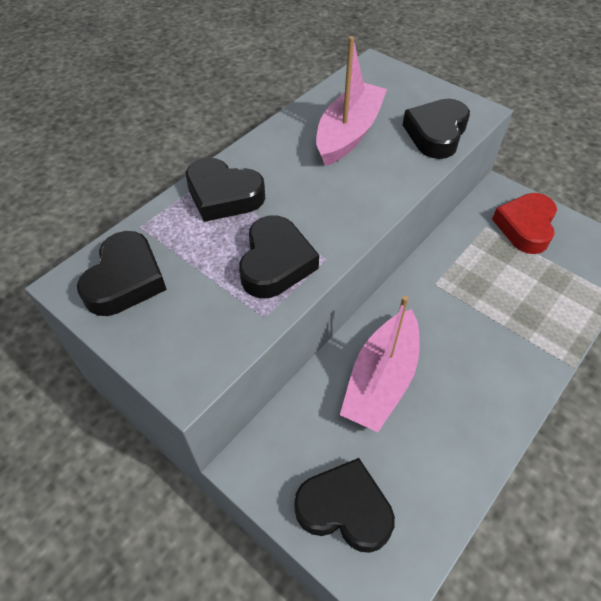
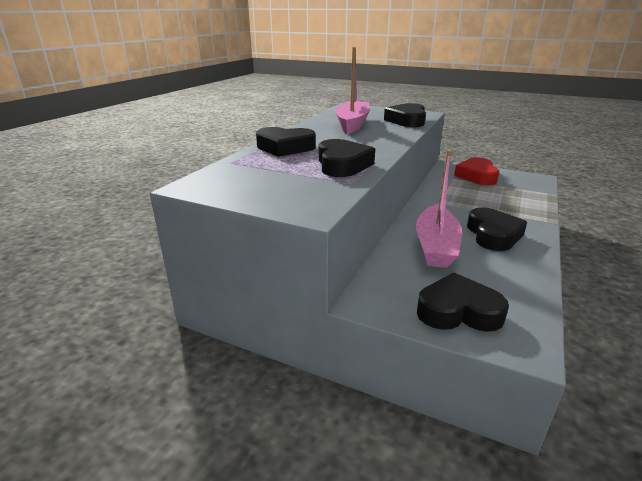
camera: 15 degrees left, 25 degrees down
(125, 280) = (234, 180): black heart -> black heart (493, 235)

